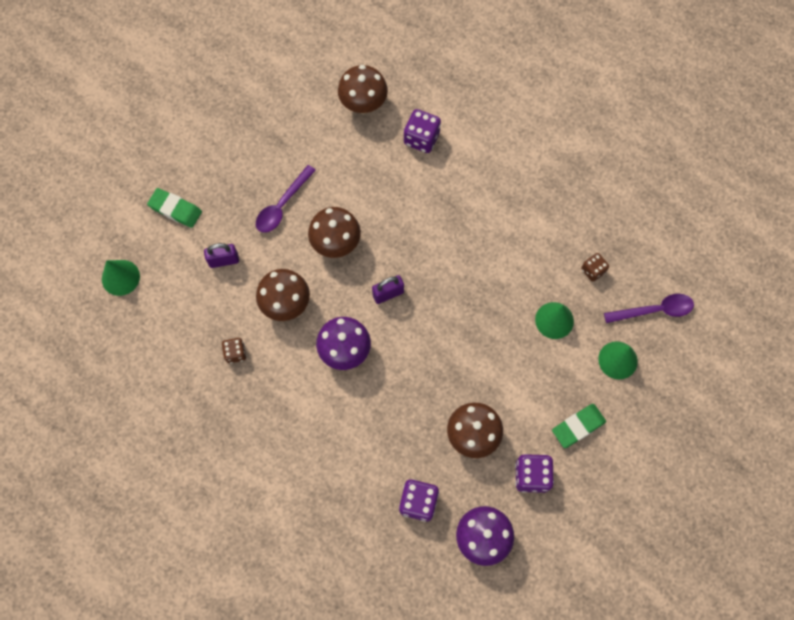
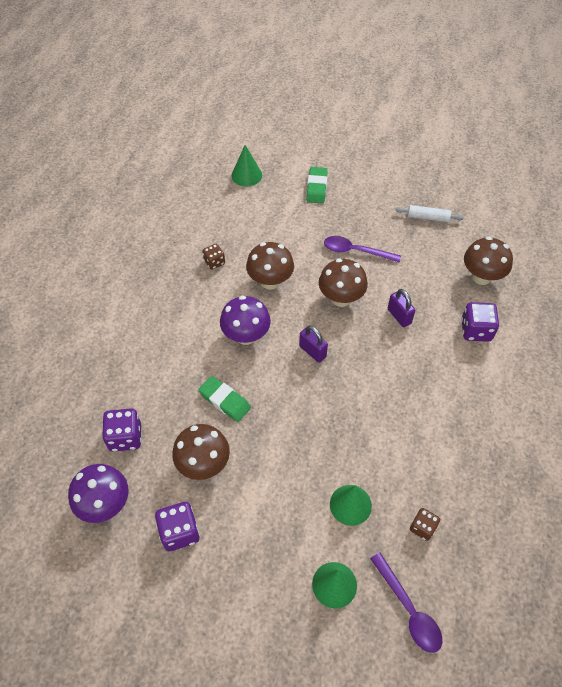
camera: 70 degrees right, 15 degrees down
(224, 260) = (289, 230): purple padlock -> purple padlock (399, 316)
(268, 117) = (428, 217): none -> white rolling pin
(578, 426) = (246, 563): green eraser -> green eraser (225, 401)

